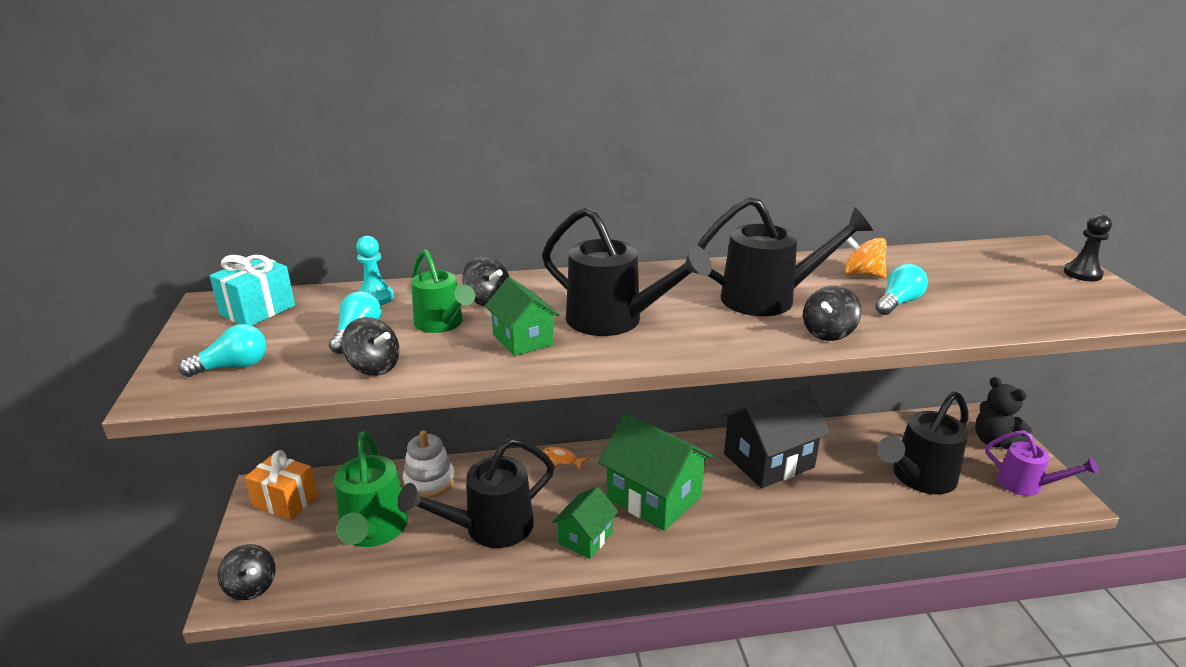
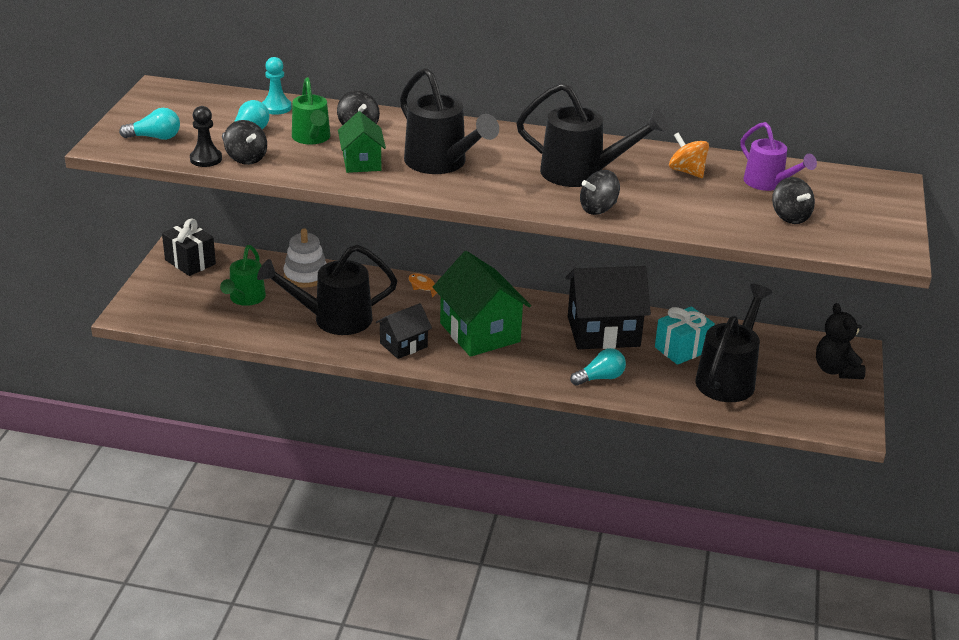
camera: 20 degrees right, 5 degrees up
(251, 587) = (145, 311): black spinning top -> black spinning top (790, 217)
(258, 310) = (188, 100): turquoise gift -> turquoise gift (682, 349)
(285, 501) = (190, 262): orange gift -> black gift
(373, 531) = (245, 299): green watering can -> green watering can, size x0.64
(585, 538) = (403, 345): green house -> black house
(898, 303) = (687, 200): turquoise light bulb -> turquoise light bulb (600, 378)
(919, 478) = (728, 378): black watering can -> black watering can turned 135 degrees clockwise
(1026, 485) = (825, 408): purple watering can -> purple watering can (768, 183)
(1082, 274) = (893, 213): black pawn -> black pawn (206, 159)

